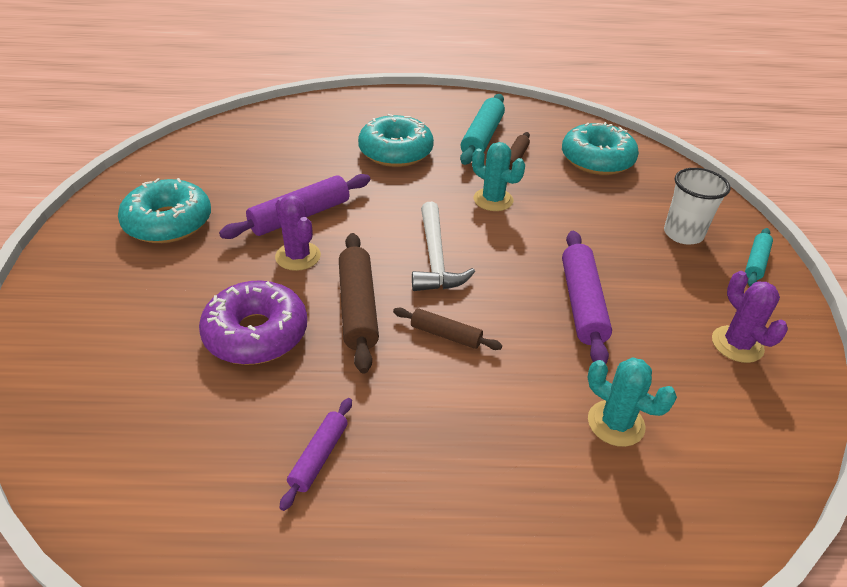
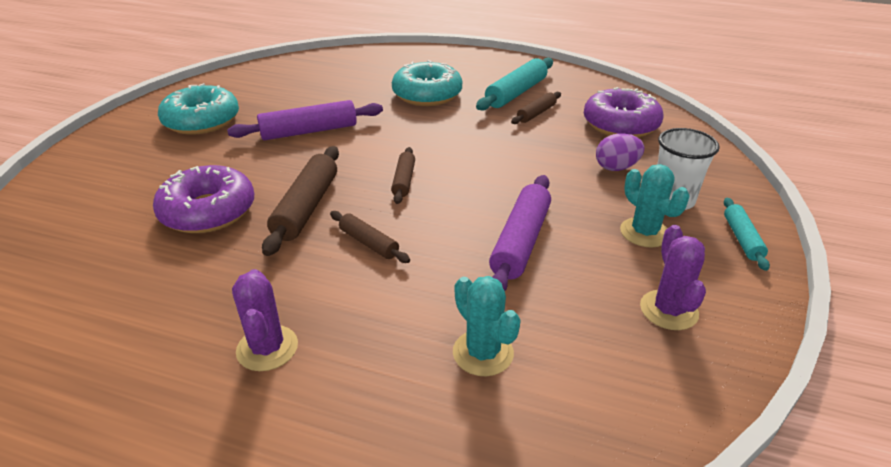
camera: 20 degrees right, 5 degrees down
(298, 256) = (285, 160): purple cactus -> purple cactus (267, 348)
(319, 457) = (188, 316): purple rolling pin -> none
(435, 258) = (404, 180): white hammer -> brown rolling pin
(493, 200) = (491, 143): turquoise cactus -> turquoise cactus (644, 232)
(597, 159) = (620, 124): turquoise donut -> purple donut
(619, 208) = (616, 167): none -> purple egg
(756, 262) = (742, 239): turquoise rolling pin -> turquoise rolling pin turned 45 degrees counterclockwise

